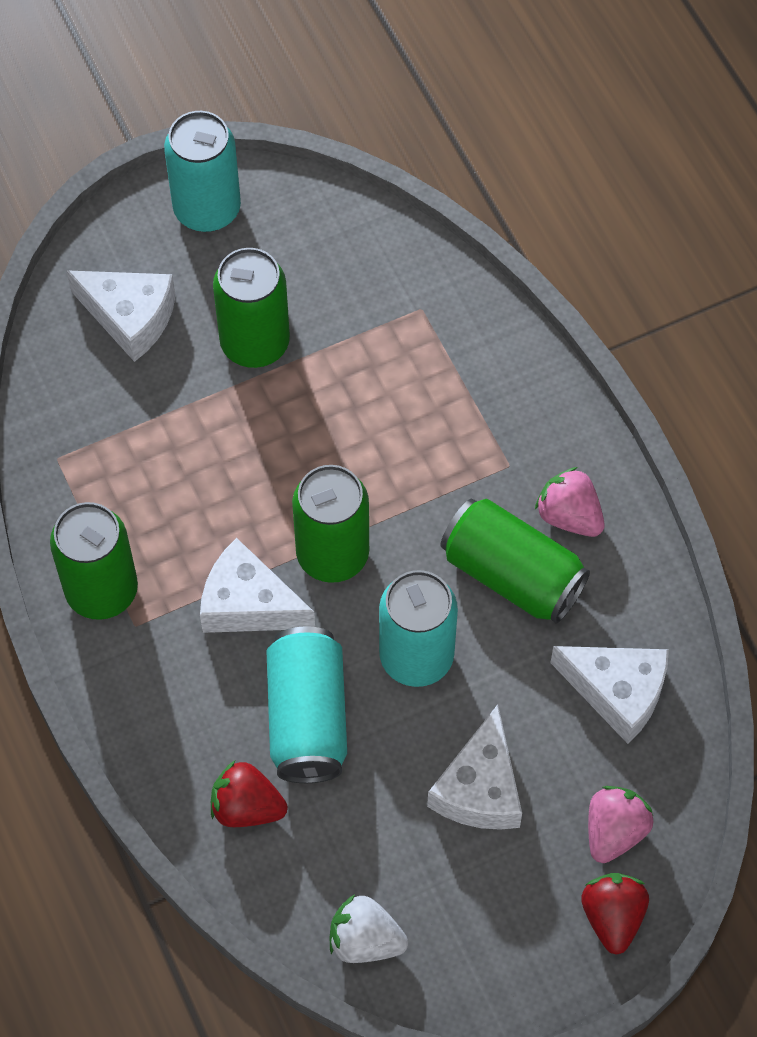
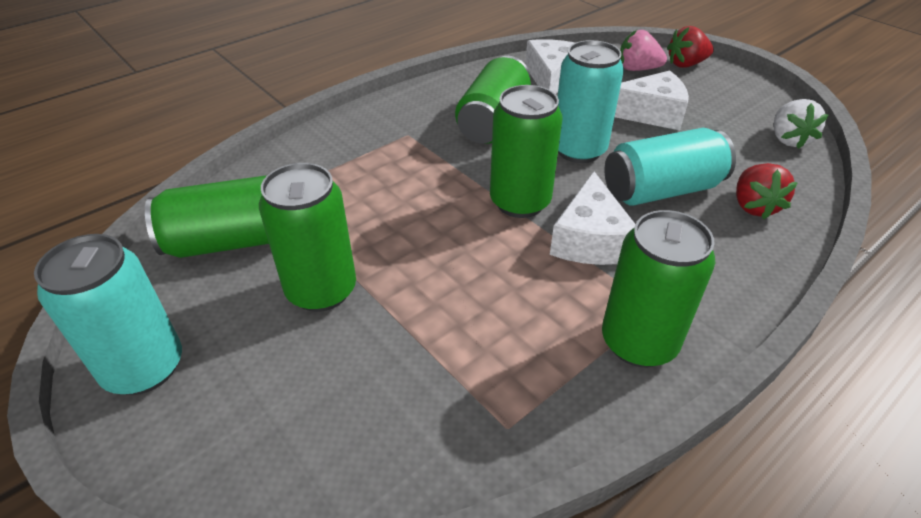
camera: 105 degrees left, 20 degrees down
(130, 317) = (300, 405): white cheese -> none
(351, 270) = (232, 241): none -> green can
(569, 516) = (438, 107): pink strawberry -> none

